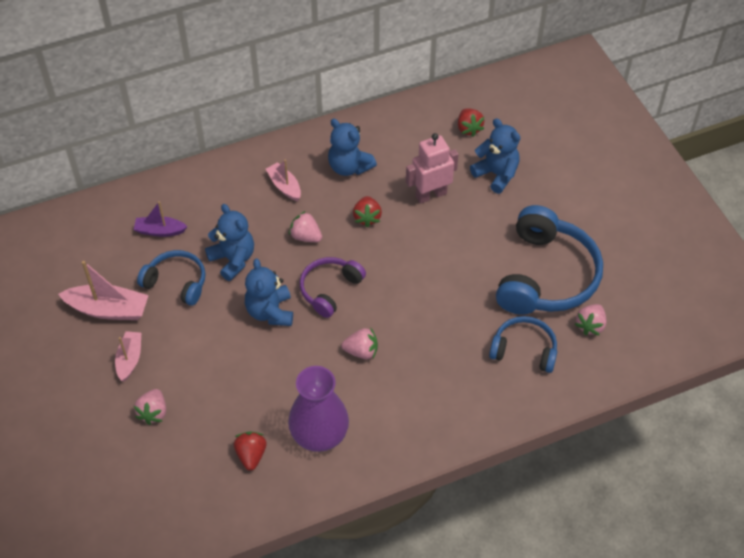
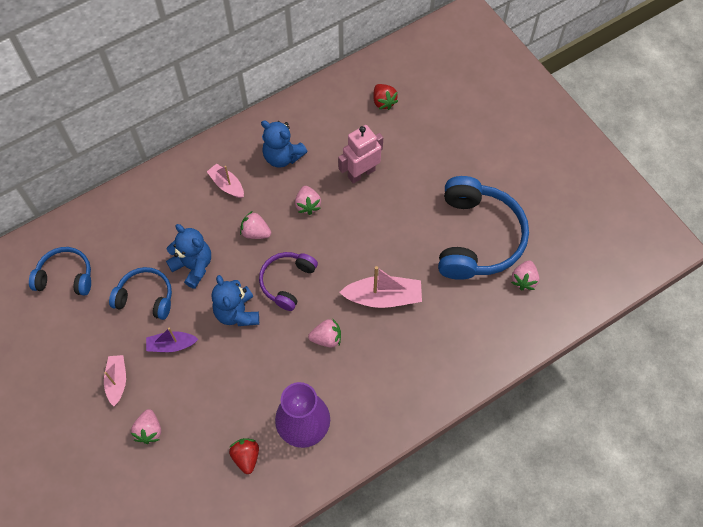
camera: 10 degrees left, 10 degrees up
(108, 309) = (87, 335): pink boat -> pink boat (383, 297)
(160, 231) = (120, 248): purple boat -> purple boat (171, 345)
(367, 217) = (308, 205): red strawberry -> pink strawberry
(496, 174) = (416, 144): blue teddy bear -> none
(524, 350) = (470, 313): blue headphones -> blue headphones (65, 276)

